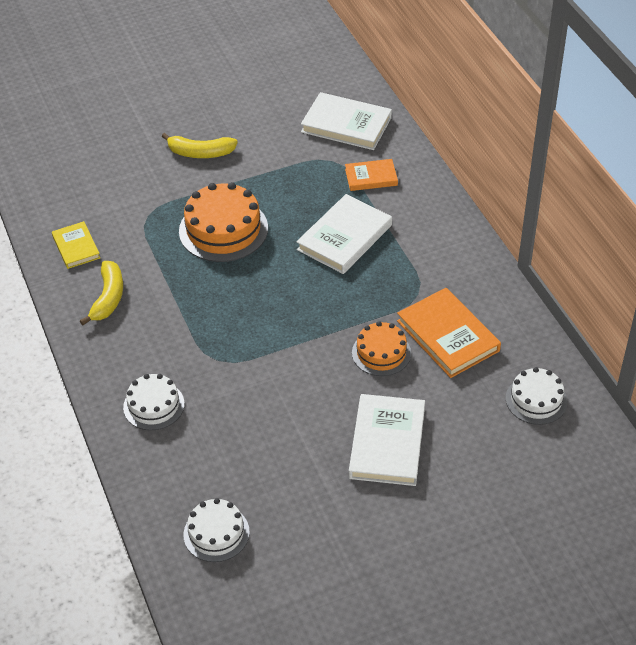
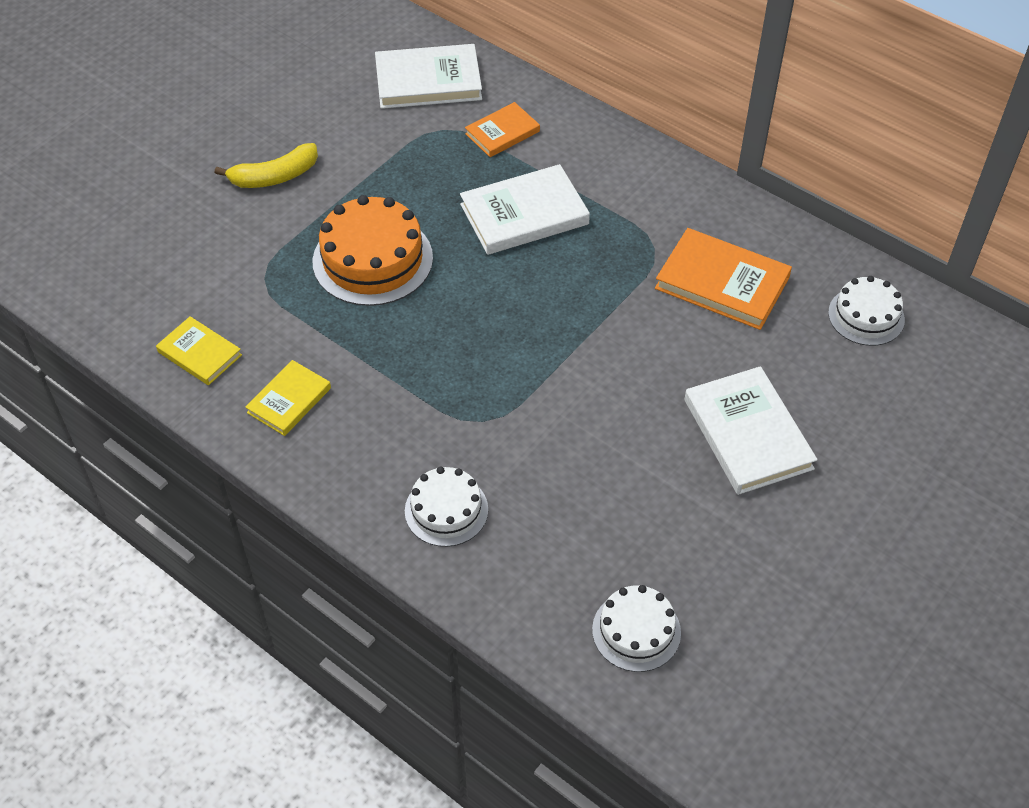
camera: 30 degrees left, 5 degrees up
(108, 298) = (289, 400): yellow banana -> yellow book
(345, 237) = (524, 214): white book -> white book turned 60 degrees clockwise
(381, 353) = (664, 333): orange cake -> none

